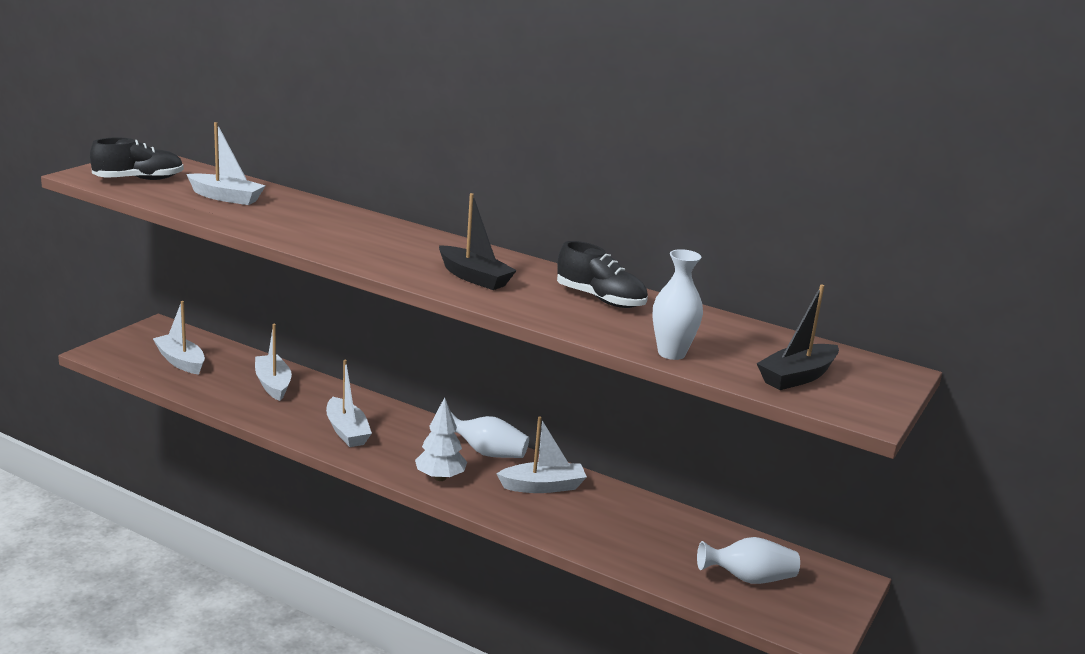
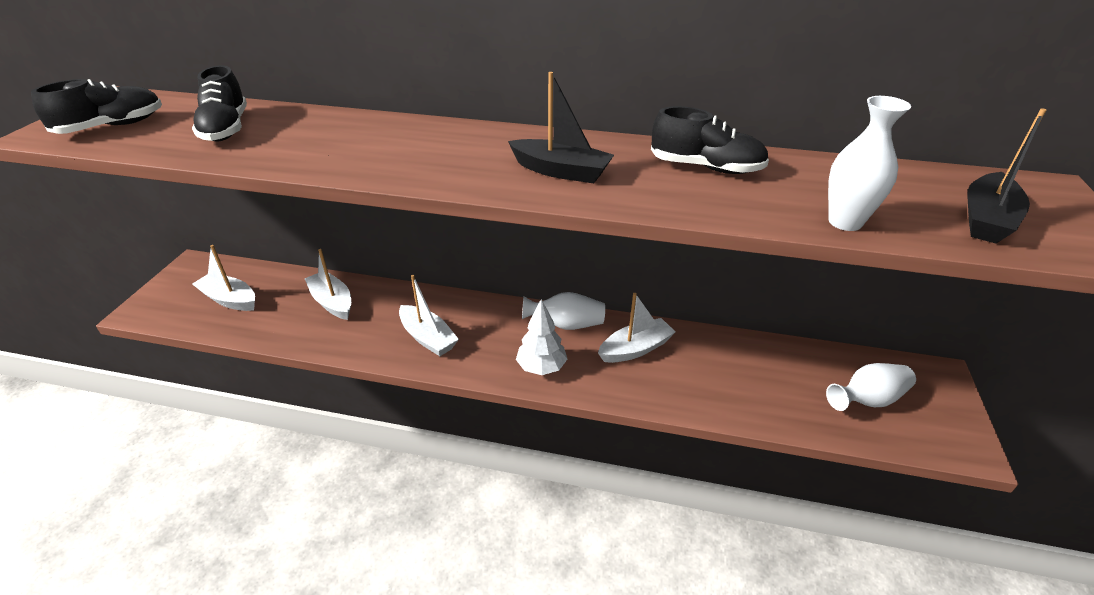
camera: 15 degrees left, 15 degrees up
(226, 197) = (226, 129): white boat -> black shoe

